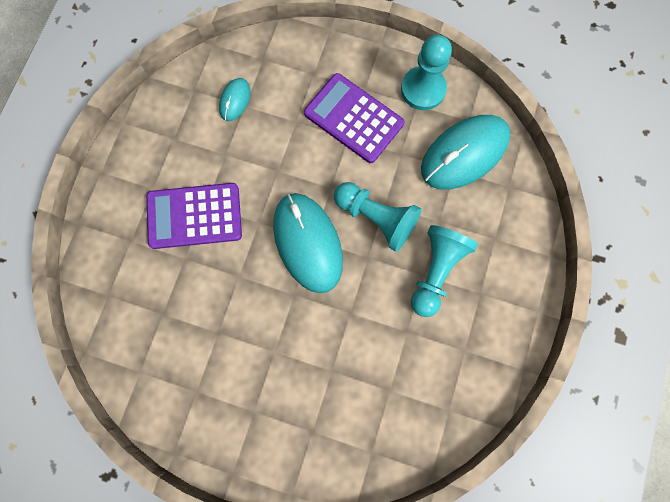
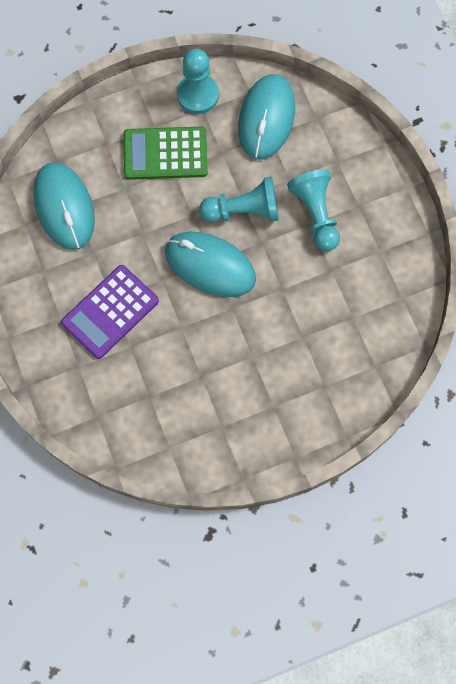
camera: 40 degrees left, 5 degrees down
(235, 100) = (64, 207): turquoise mouse -> turquoise mouse, size x2.10
(353, 118) = (165, 154): purple calculator -> green calculator

